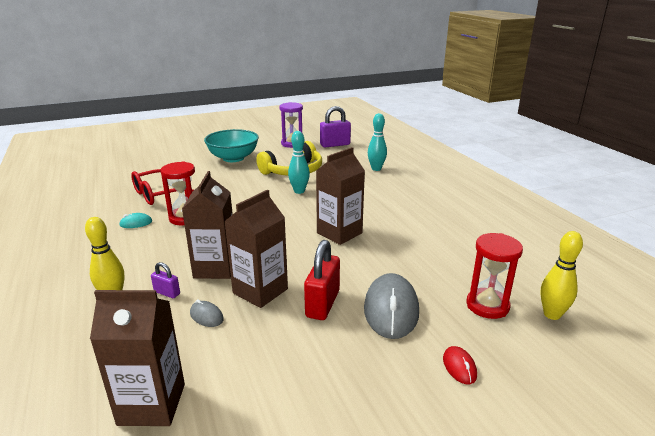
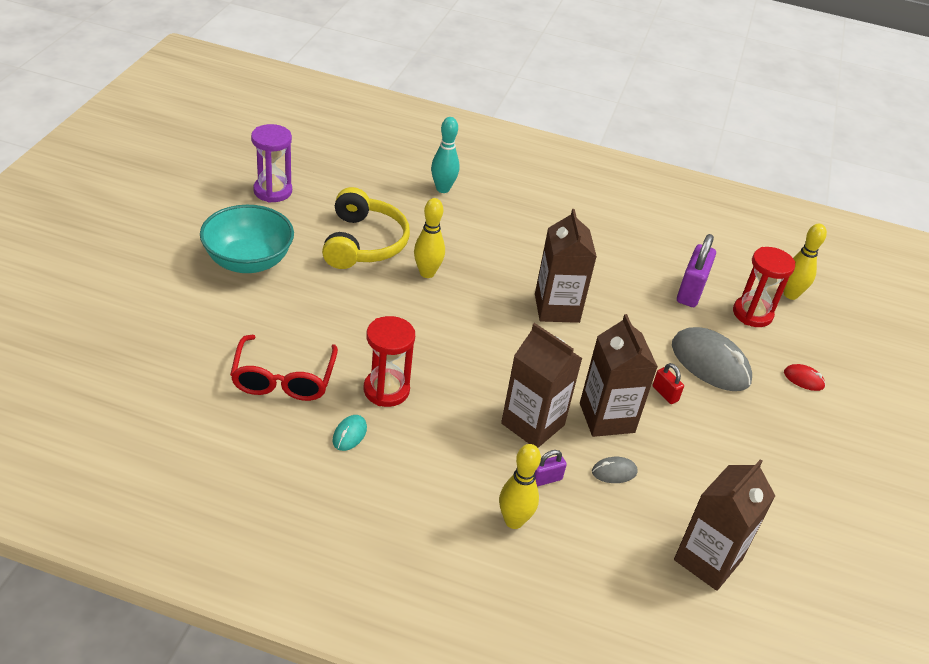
camera: 55 degrees left, 15 degrees up
(299, 191) = (427, 273): turquoise bowling pin -> yellow bowling pin
(322, 304) = (665, 393): red padlock -> red padlock, size x0.52
(335, 145) = (328, 166): purple padlock -> purple padlock (690, 291)

